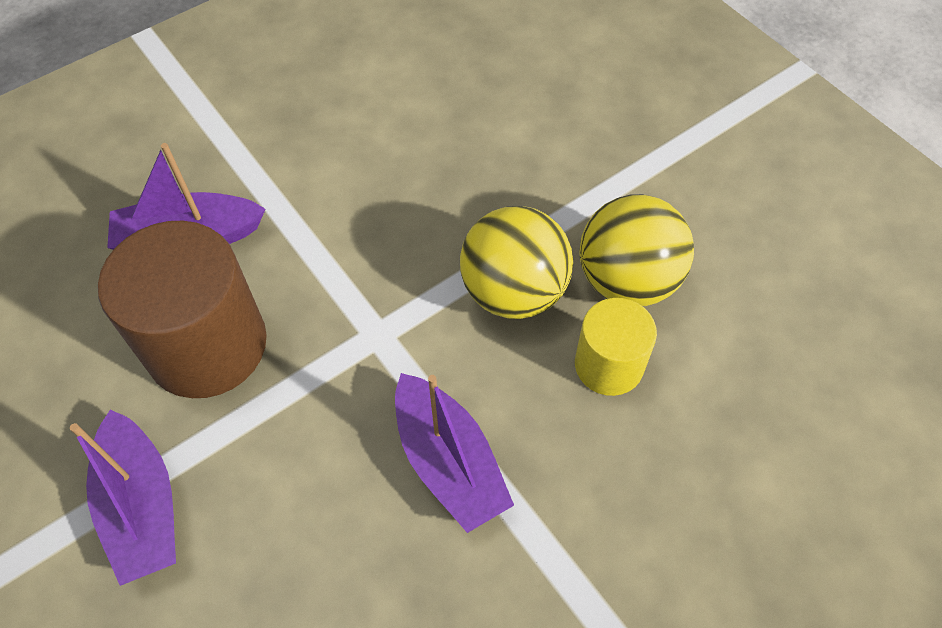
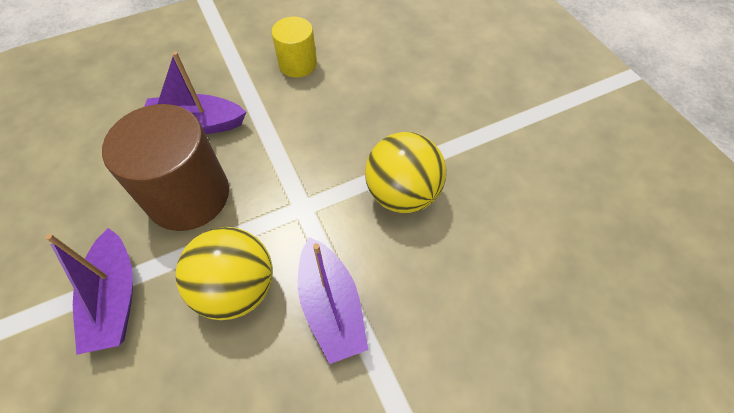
camera: 10 degrees right, 0 degrees up
(609, 365) = (459, 256): yellow cylinder -> yellow cylinder (298, 64)
(627, 281) = (484, 199): yellow ball -> yellow ball (237, 288)

